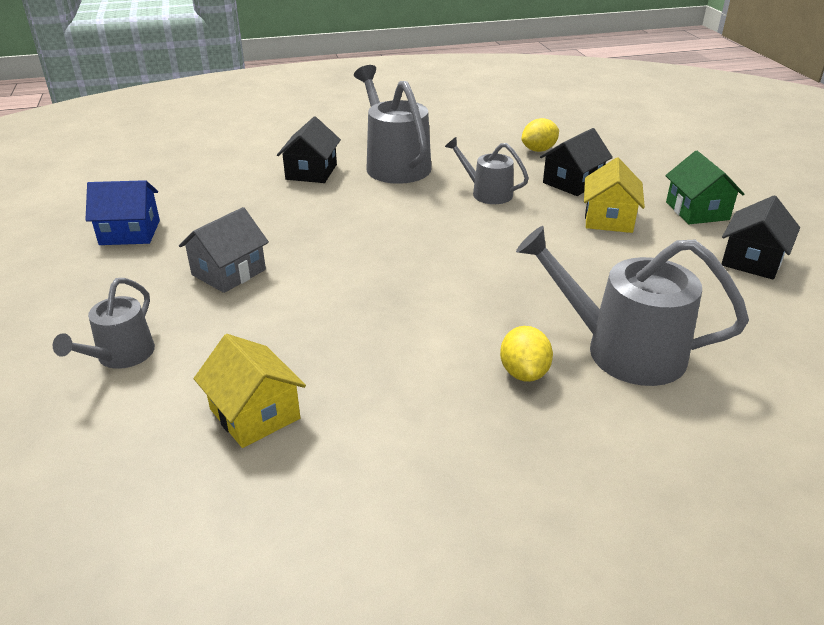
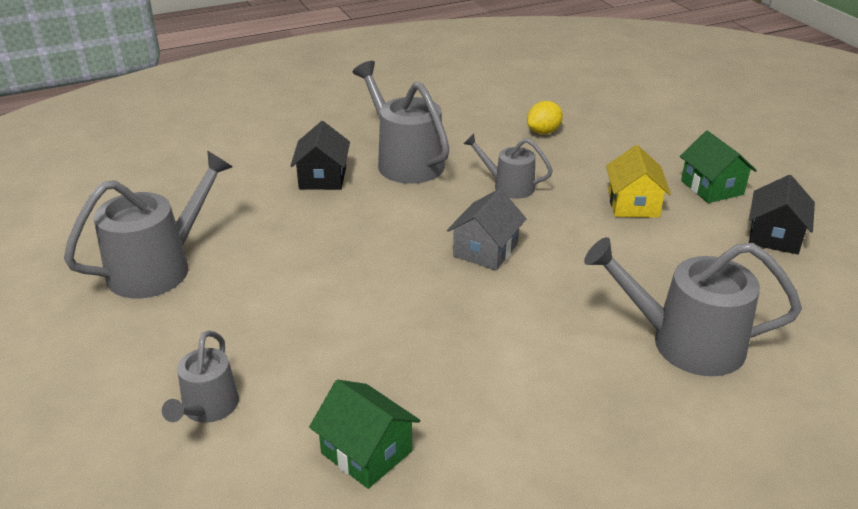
camera: 10 degrees left, 0 degrees up
(130, 232) = (158, 267): blue house -> grey watering can
(228, 272) = (281, 302): grey house -> grey house (485, 250)
(254, 414) = (366, 452): yellow house -> green house
(524, 372) = (604, 377): yellow lemon -> none
(572, 182) = (587, 166): black house -> none

